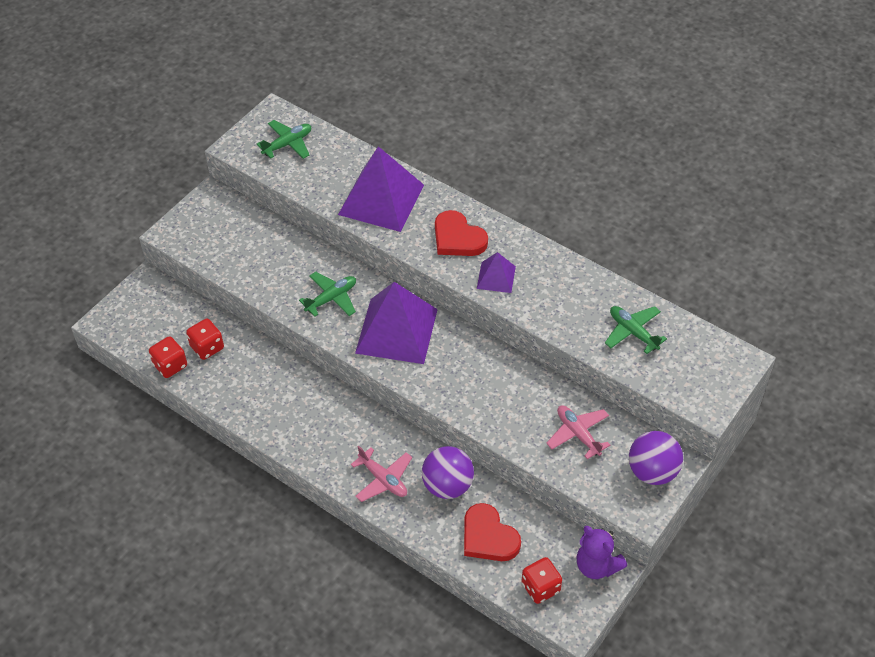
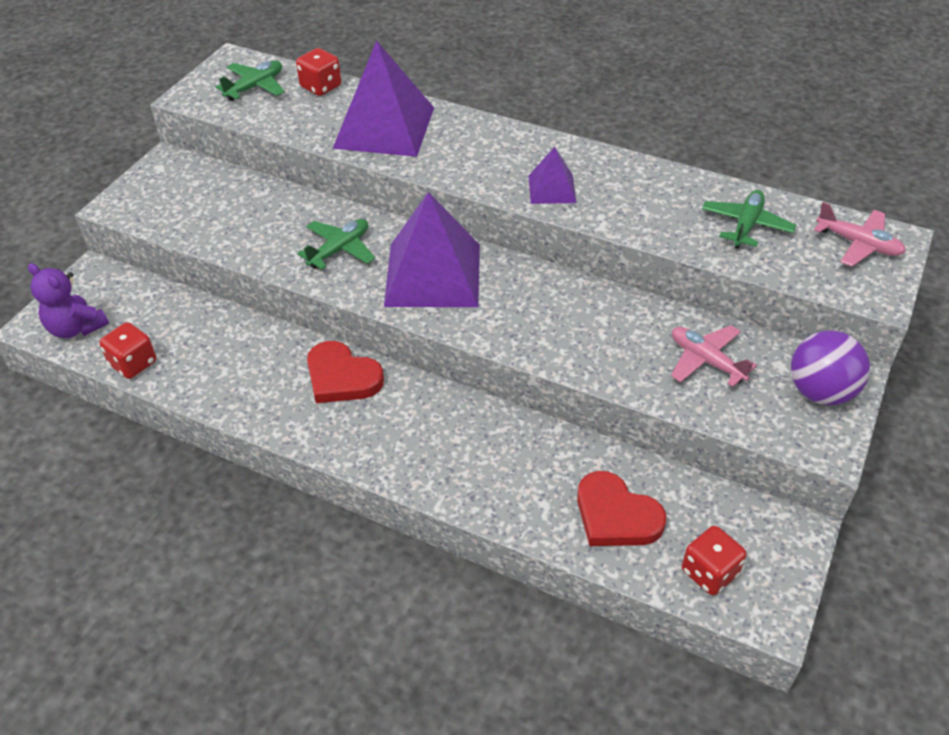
camera: 10 degrees left, 5 degrees down
(207, 347) = (181, 336): red dice -> red dice (321, 87)
(383, 479) = (451, 463): pink plane -> pink plane (858, 244)
(447, 485) = (541, 457): purple ball -> none
(458, 238) = (491, 155): red heart -> red heart (342, 377)
(597, 565) = (776, 530): purple teddy bear -> purple teddy bear (76, 328)
(633, 332) = (746, 225): green plane -> green plane turned 75 degrees clockwise

